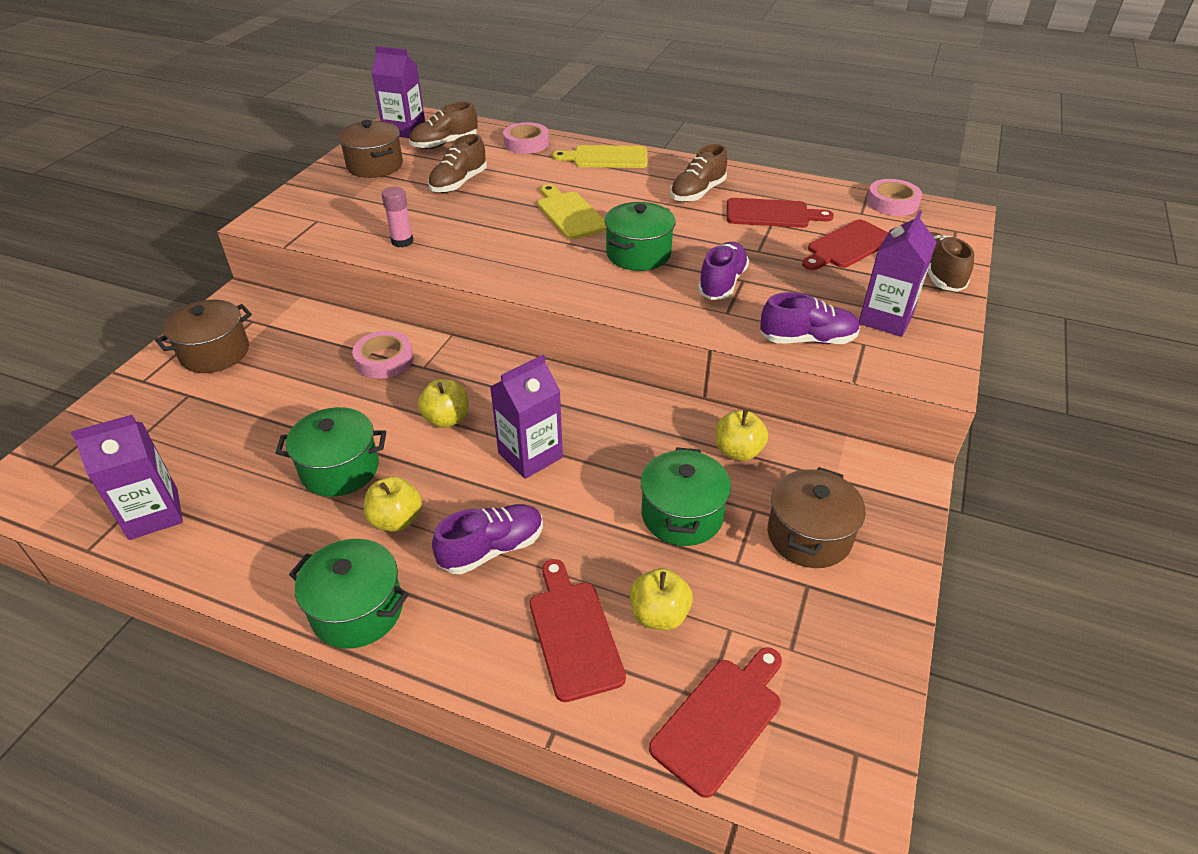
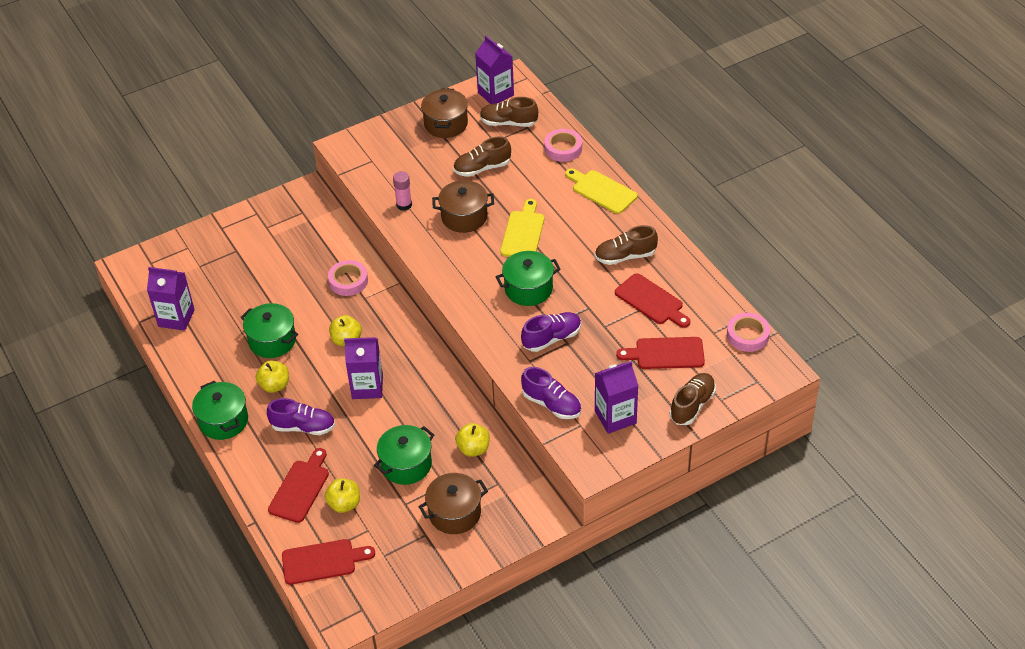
camera: 40 degrees right, 5 degrees up
(215, 353) = (267, 227): brown pot -> brown pot (464, 217)

